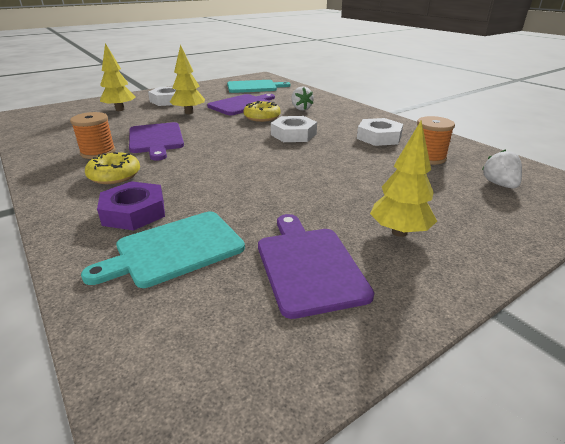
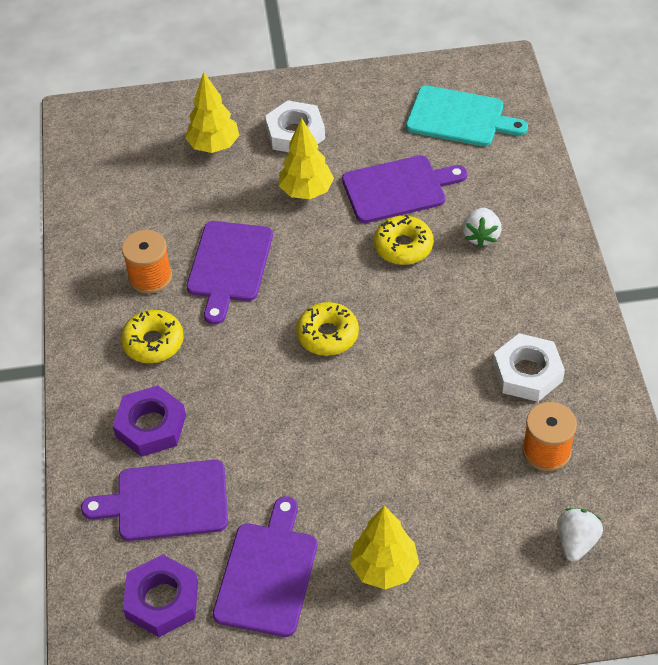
camera: 30 degrees right, 20 degrees up
(175, 249) = (166, 501): turquoise cutting board -> purple cutting board
(215, 321) = (162, 600): none -> purple nut
(245, 149) = (327, 335): none -> yellow donut
(293, 134) = (414, 319): white nut -> none

